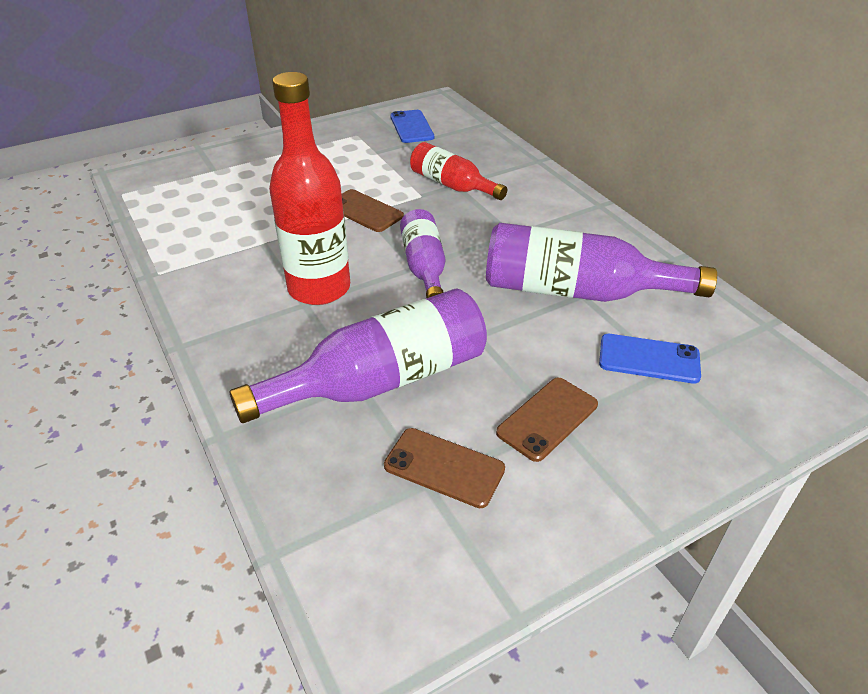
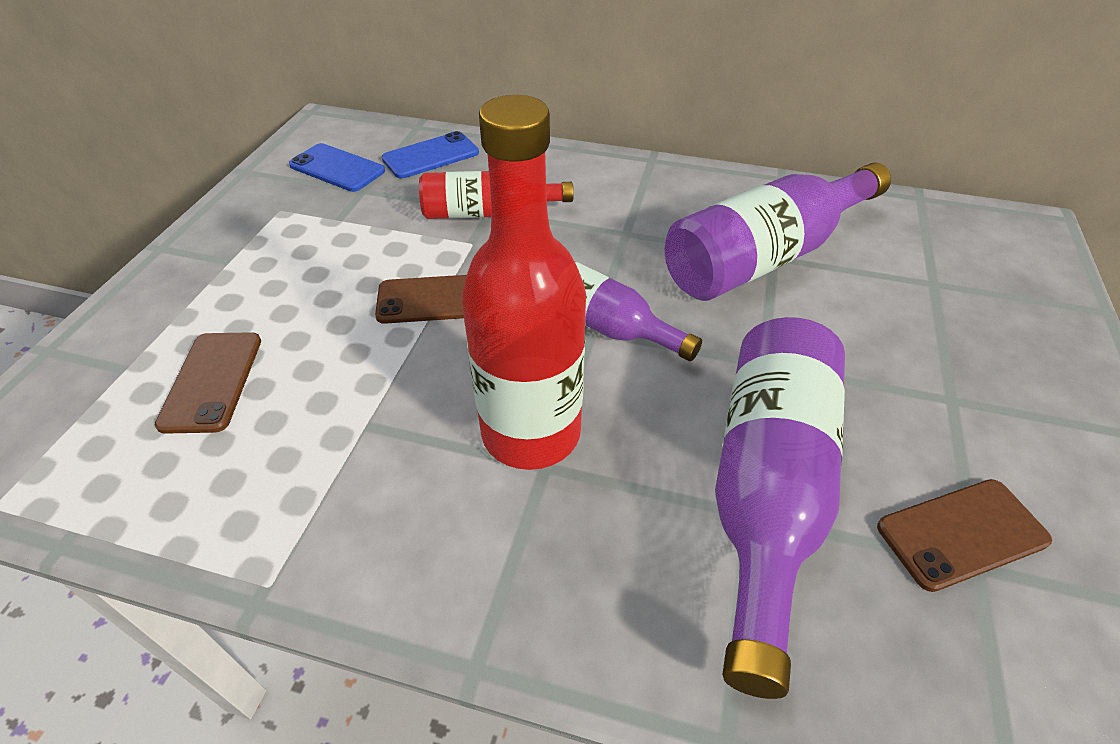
camera: 45 degrees left, 5 degrees up
(547, 418) = (941, 402): brown phone -> brown phone (212, 381)
(649, 359) = (907, 283): blue phone -> blue phone (431, 156)

